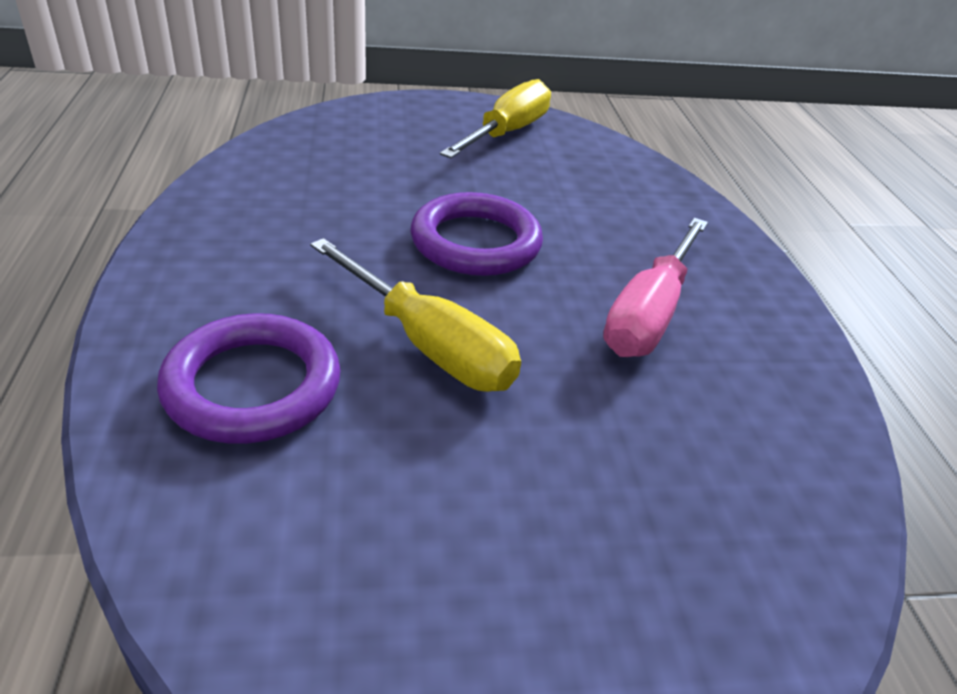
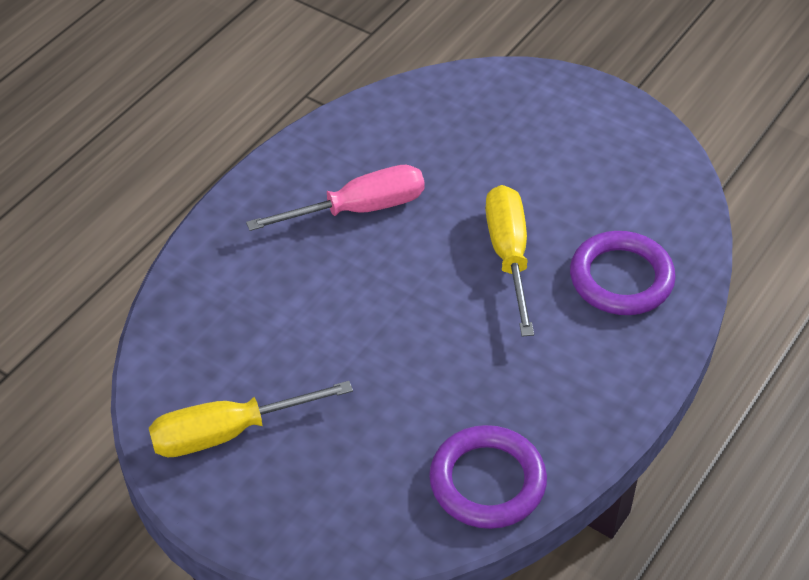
camera: 135 degrees left, 10 degrees up
(475, 242) = (402, 315): purple ring -> purple ring (487, 481)

